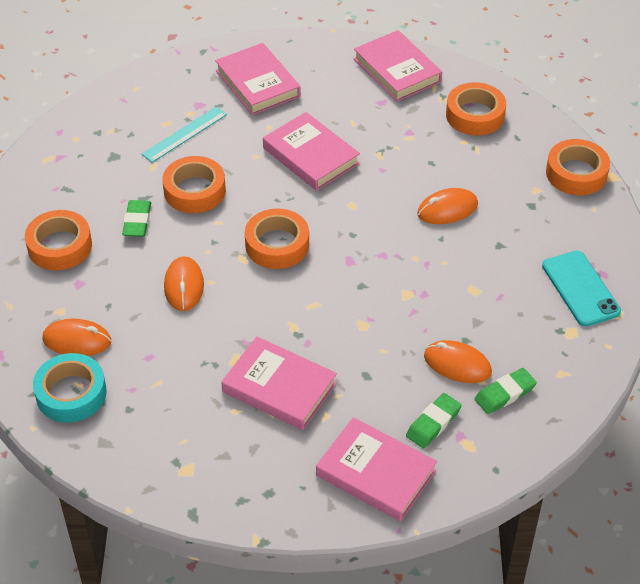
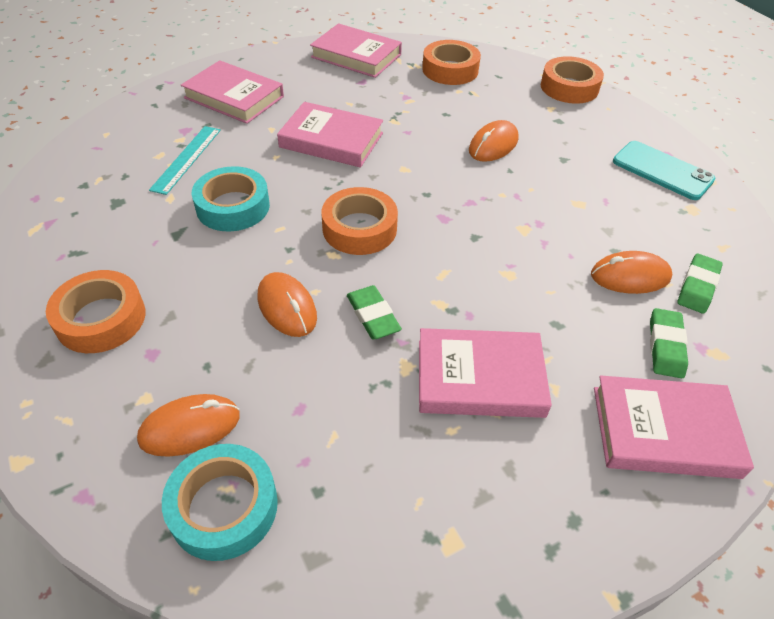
camera: 30 degrees left, 0 degrees up
(137, 221) = (185, 258): green eraser -> green eraser (373, 316)
(194, 191) = (233, 206): orange tape -> turquoise tape

